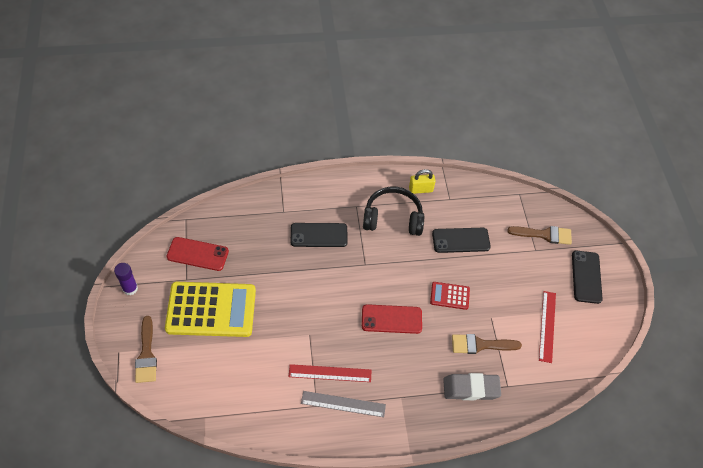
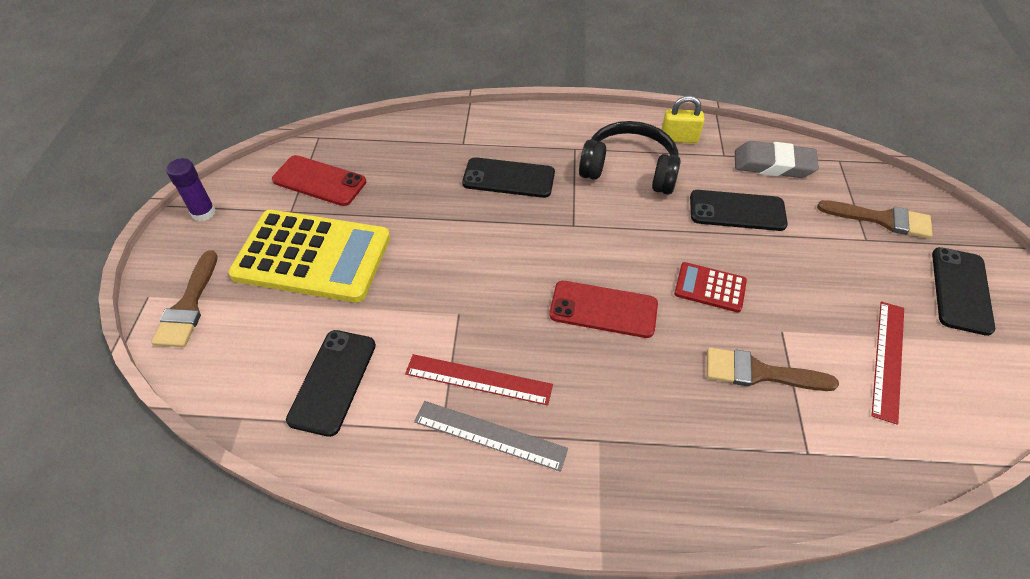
camera: 15 degrees right, 5 degrees down
(249, 388) = (333, 381): none -> black phone
(471, 388) = (735, 446): grey eraser -> grey eraser (773, 165)

